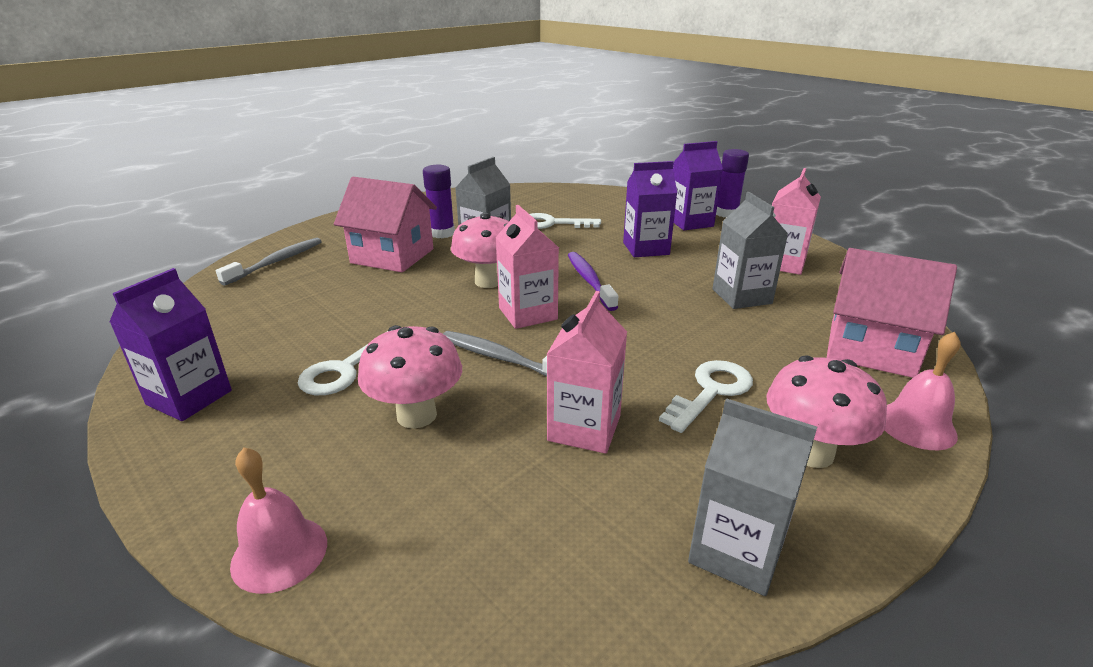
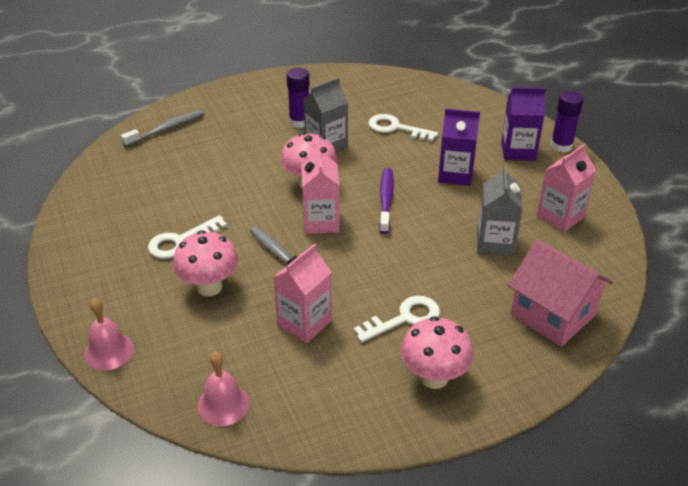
camera: 20 degrees right, 10 degrees up
(189, 397) = (85, 240): purple carton -> none
(392, 256) = (250, 140): pink house -> none
(736, 551) = (340, 419): grey carton -> none
(916, 425) = (523, 380): pink bell -> pink bell (223, 404)

